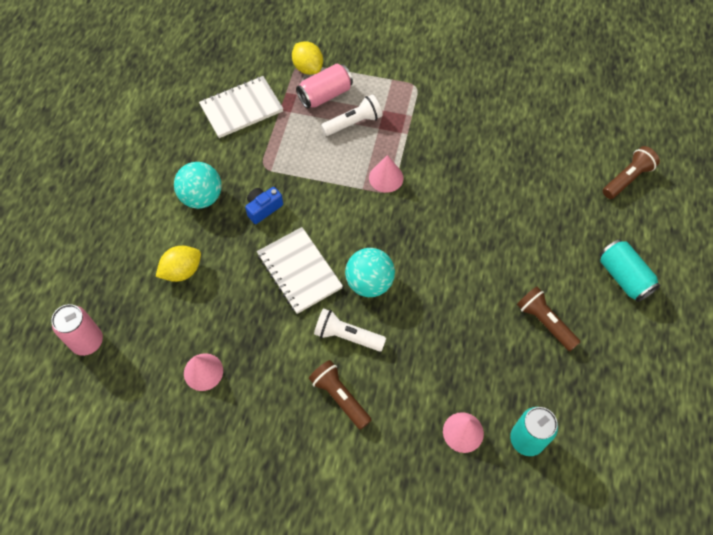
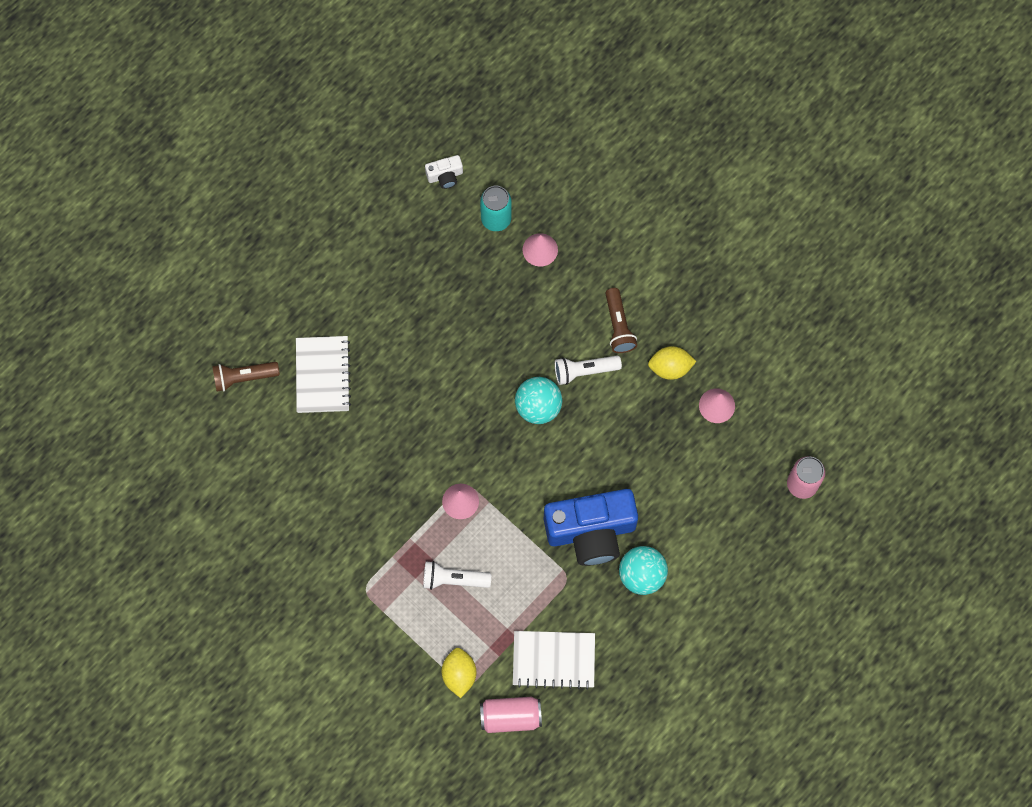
camera: 150 degrees left, 10 degrees up
(182, 271) = (694, 507): yellow lemon -> yellow lemon (670, 368)
(263, 208) = (591, 531): blue camera -> blue camera, size x2.34
(299, 271) = (592, 451): white notebook -> white notebook (323, 375)
(325, 95) = (461, 629): pink can -> pink can (510, 717)
(347, 336) = (584, 371): white flashlight -> white flashlight turned 120 degrees clockwise
(544, 322) = (416, 295): brown flashlight -> none
(608, 456) = (445, 176): none -> white camera
(623, 277) = (322, 295): turquoise can -> none

